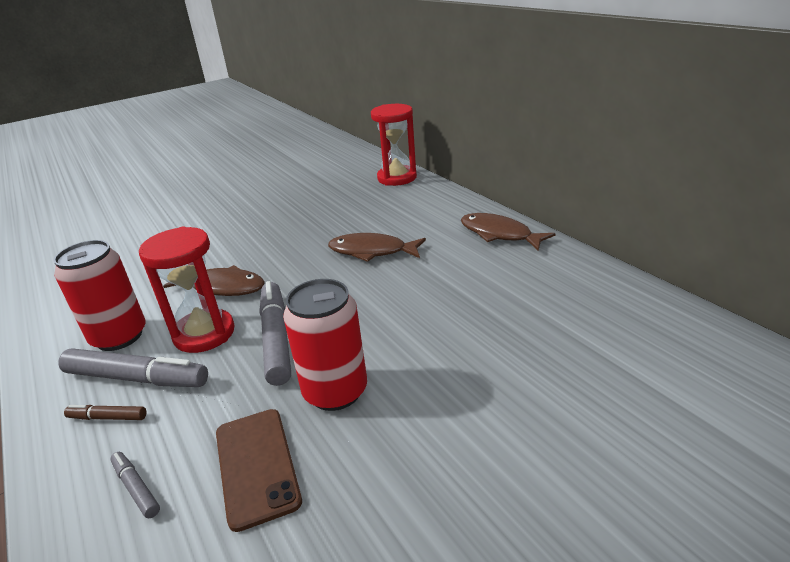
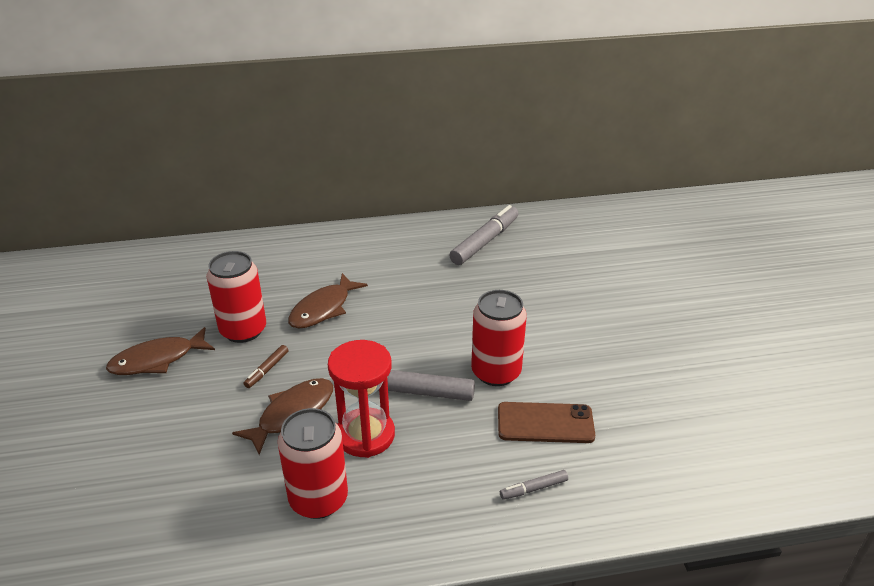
camera: 70 degrees left, 5 degrees up
(107, 417) = (442, 507): brown marker -> brown marker (267, 370)
(137, 378) = (400, 486): grey marker -> grey marker (485, 242)
(318, 229) = (243, 330): none -> red can
(397, 178) = (191, 255): red hourglass -> none
(499, 234) = (366, 240): brown fish -> brown fish (157, 360)

